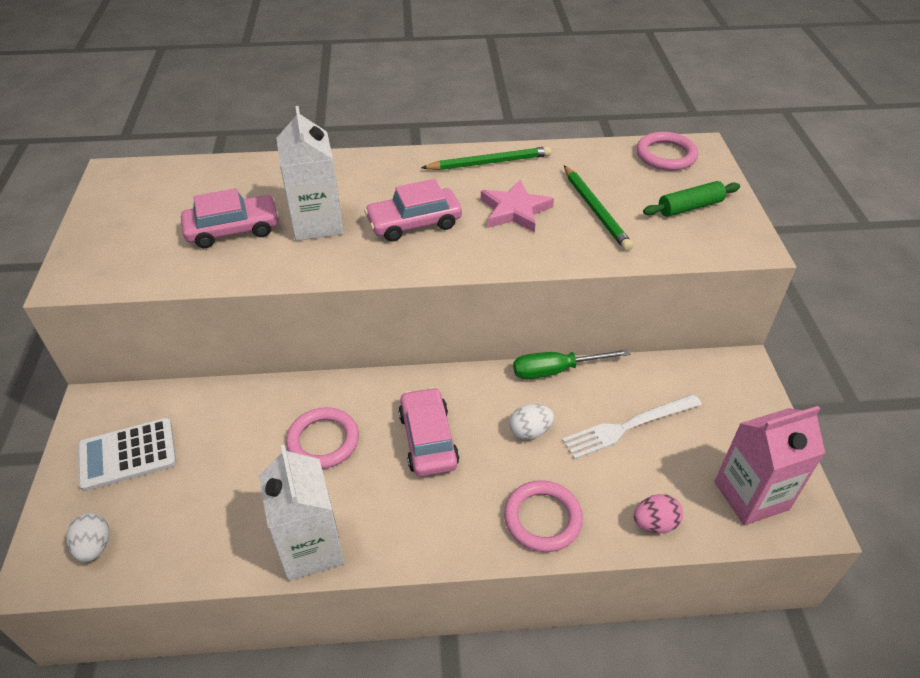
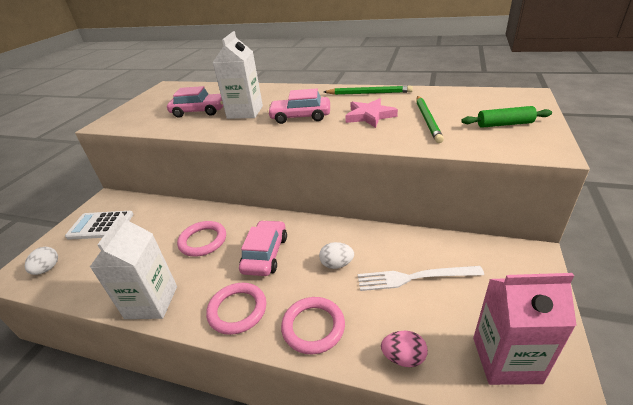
camera: 25 degrees right, 10 degrees down
(556, 370) = (376, 230): green screwdriver -> none
(666, 155) = (499, 96): pink ring -> pink ring (237, 310)

